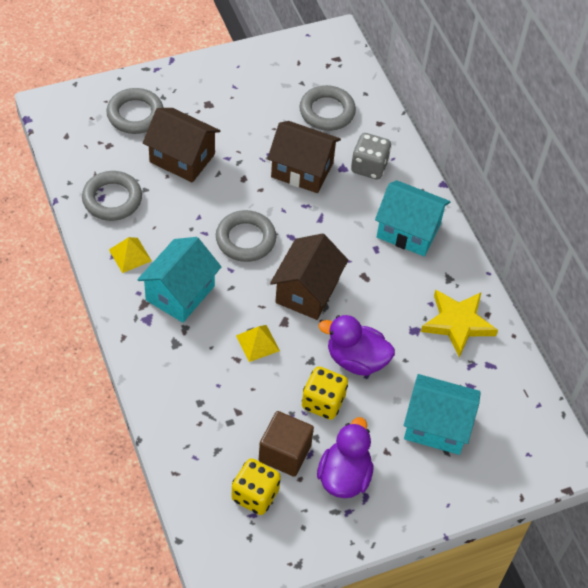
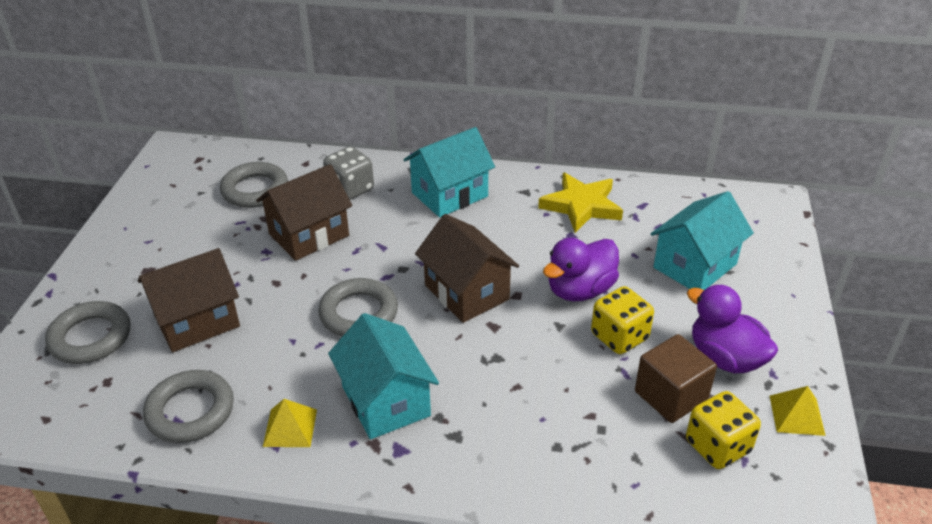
camera: 55 degrees left, 15 degrees down
(257, 343) = (506, 359): yellow pyramid -> yellow pyramid (797, 415)

